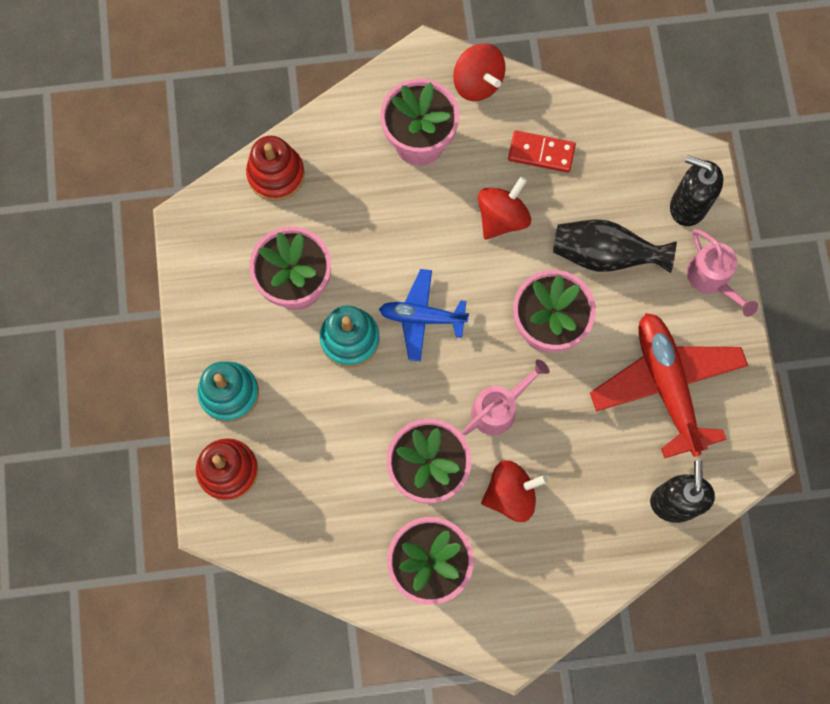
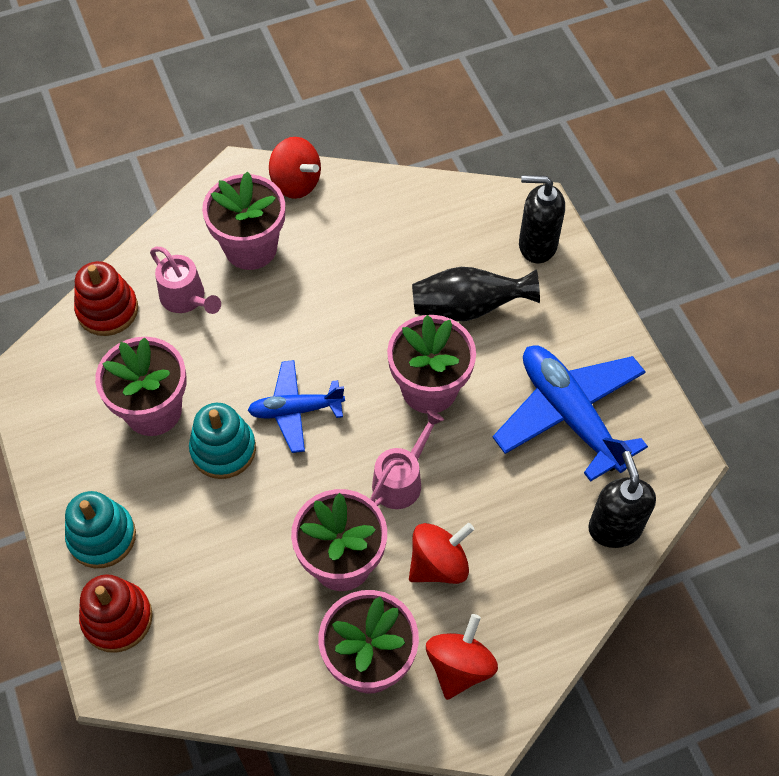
camera: 15 degrees left, 15 degrees down
(502, 217) = (354, 297): red spinning top -> red spinning top (459, 666)
(541, 153) = (377, 230): red domino -> none
(666, 385) = (569, 415): red plane -> blue plane
(712, 279) = (583, 305): pink watering can -> pink watering can (187, 299)

